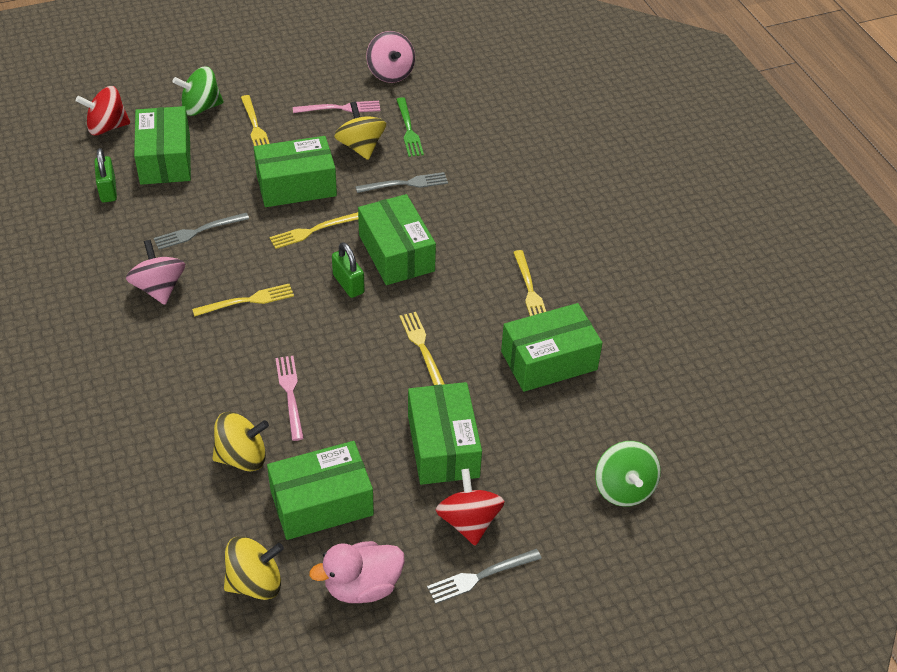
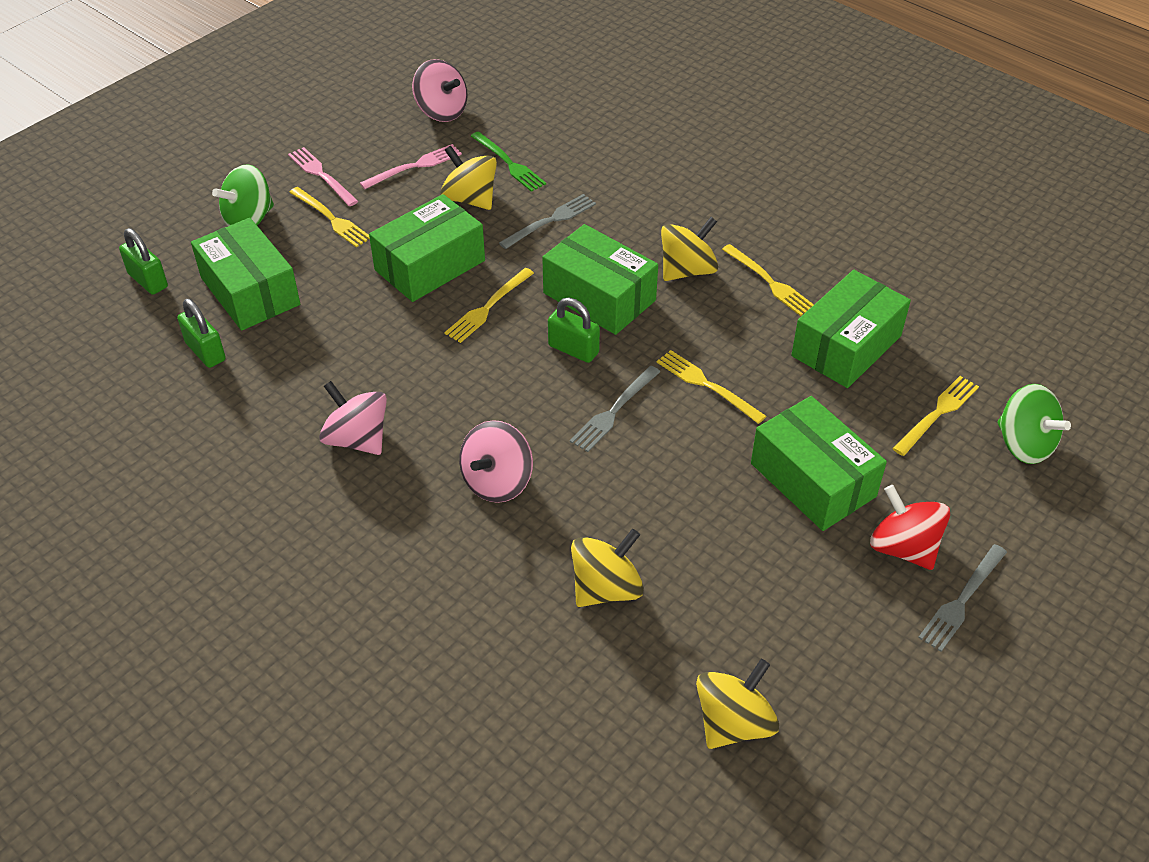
camera: 25 degrees left, 0 degrees up
(107, 127) = (148, 280): red spinning top -> green padlock
(198, 231) = (354, 358): grey fork -> grey fork (614, 411)
(226, 355) = (497, 482): none -> pink spinning top
(247, 301) = (474, 412): yellow fork -> yellow fork (937, 413)
(290, 394) = (604, 494): pink fork -> pink fork (321, 175)
(321, 503) = (735, 599): green box -> none
(362, 586) = (851, 670): pink duck -> none
(475, 258) = (687, 270): none -> yellow spinning top

